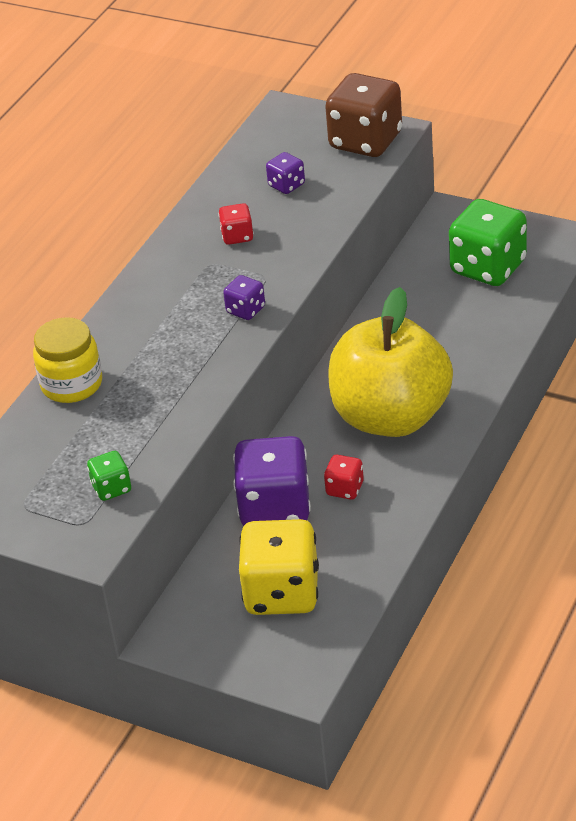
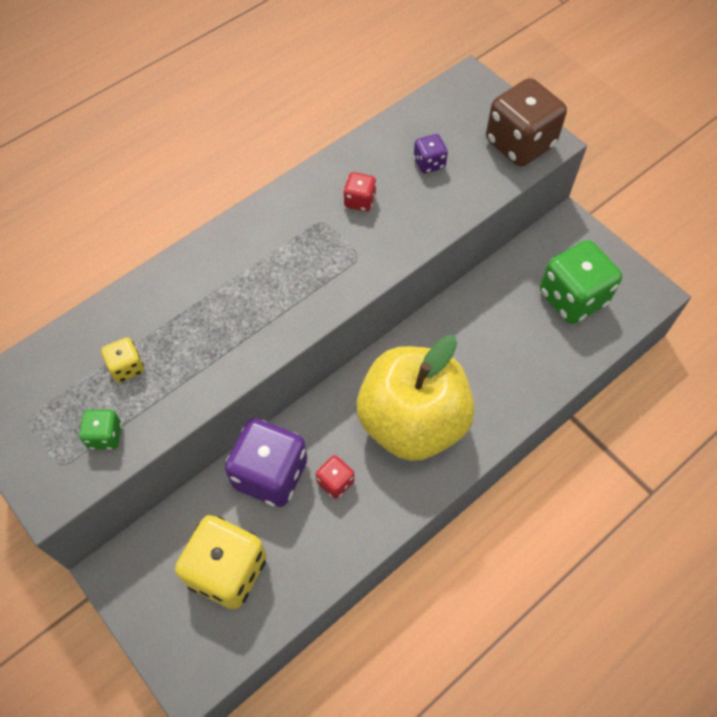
camera: 20 degrees right, 20 degrees up
(72, 384) = (141, 302): yellow jar -> none
(94, 435) = (127, 367): none -> yellow dice
(246, 310) = (322, 286): purple dice -> none

